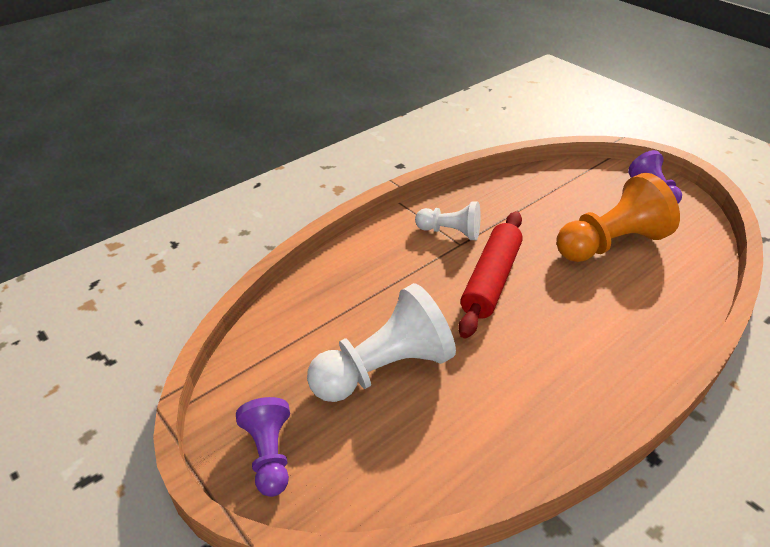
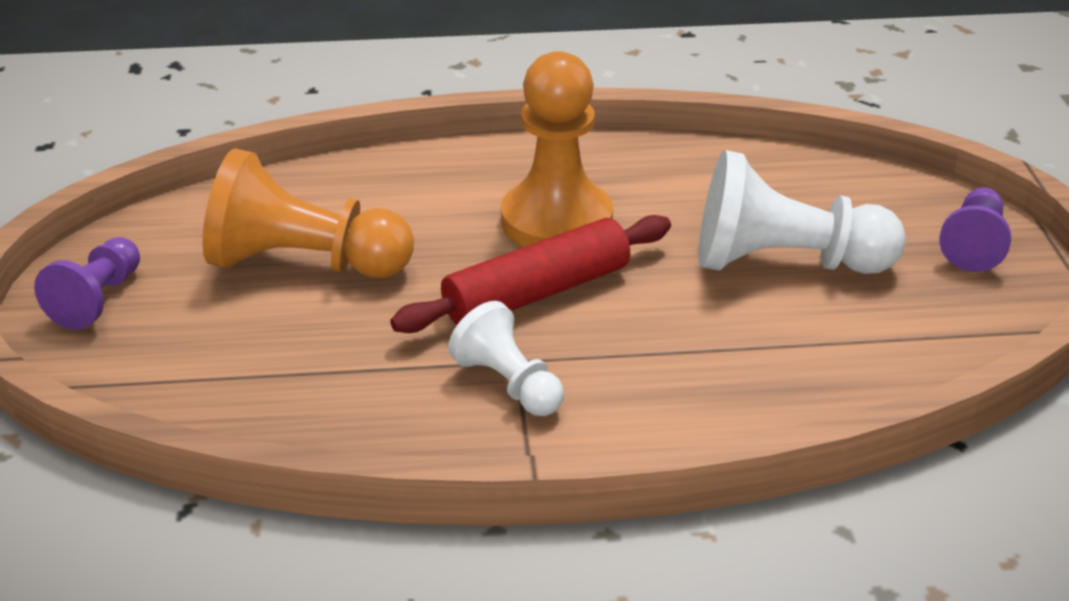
camera: 145 degrees left, 5 degrees down
(537, 332) = (556, 221): none -> orange pawn

